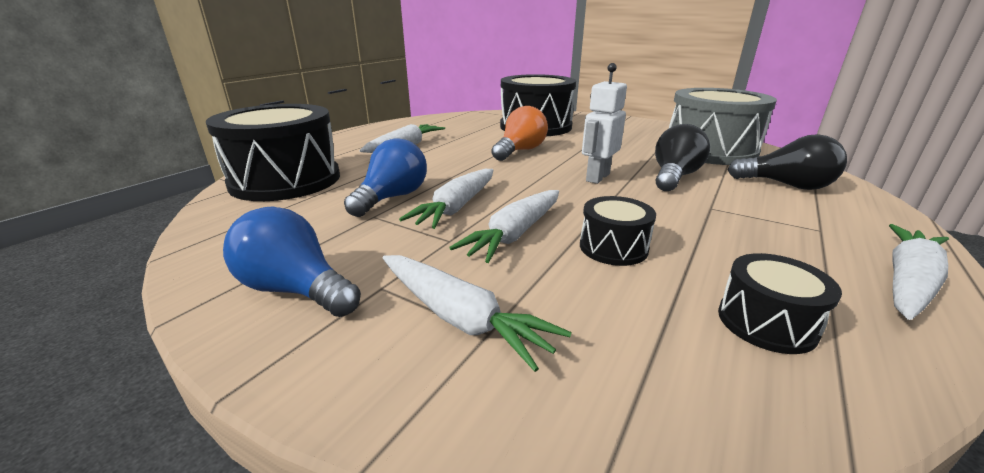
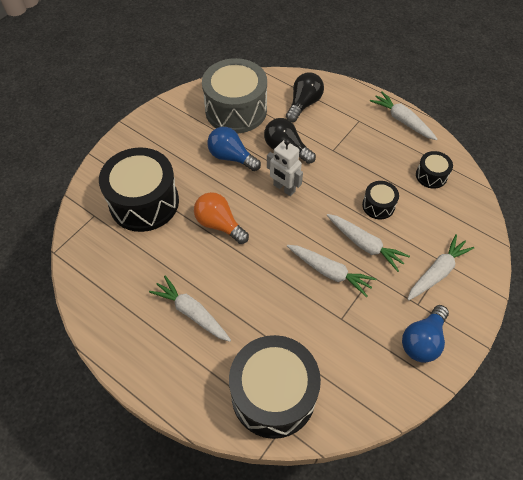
camera: 85 degrees left, 30 degrees up
(392, 198) = (313, 310): blue light bulb -> blue light bulb (231, 157)

